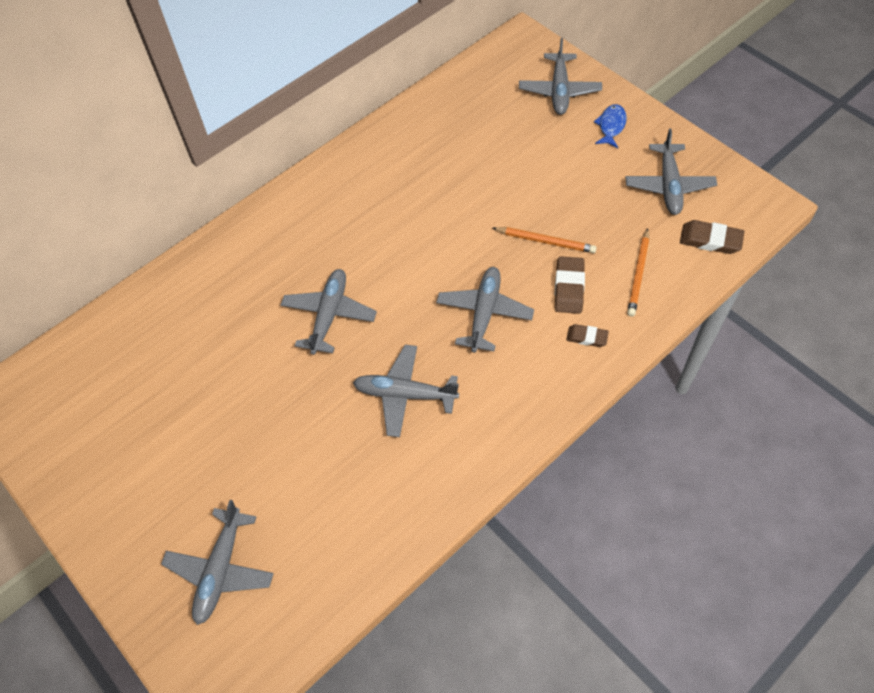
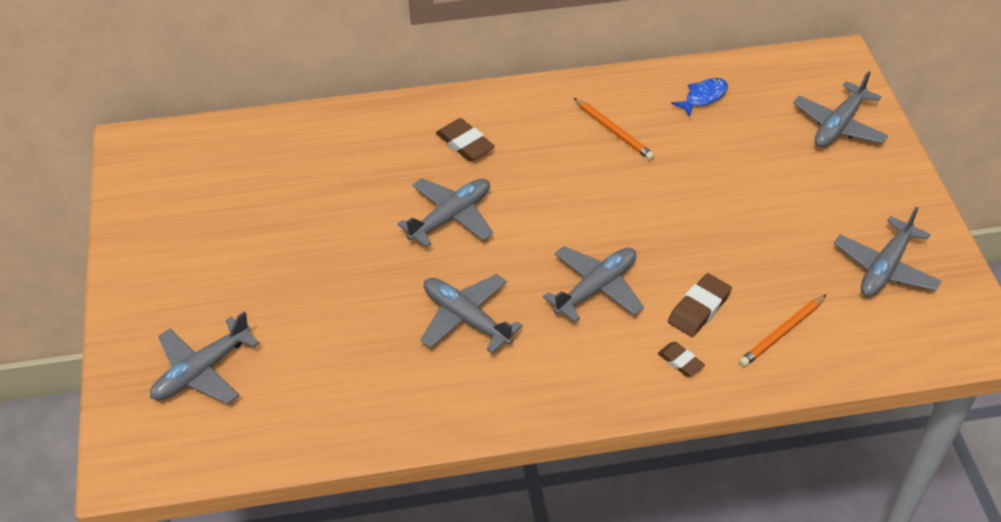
camera: 30 degrees right, 10 degrees down
(545, 241) = (709, 256): orange pencil -> orange pencil (613, 131)
(611, 126) = (868, 183): blue fish -> blue fish (703, 97)
(710, 240) = (888, 340): brown eraser -> brown eraser (465, 144)

